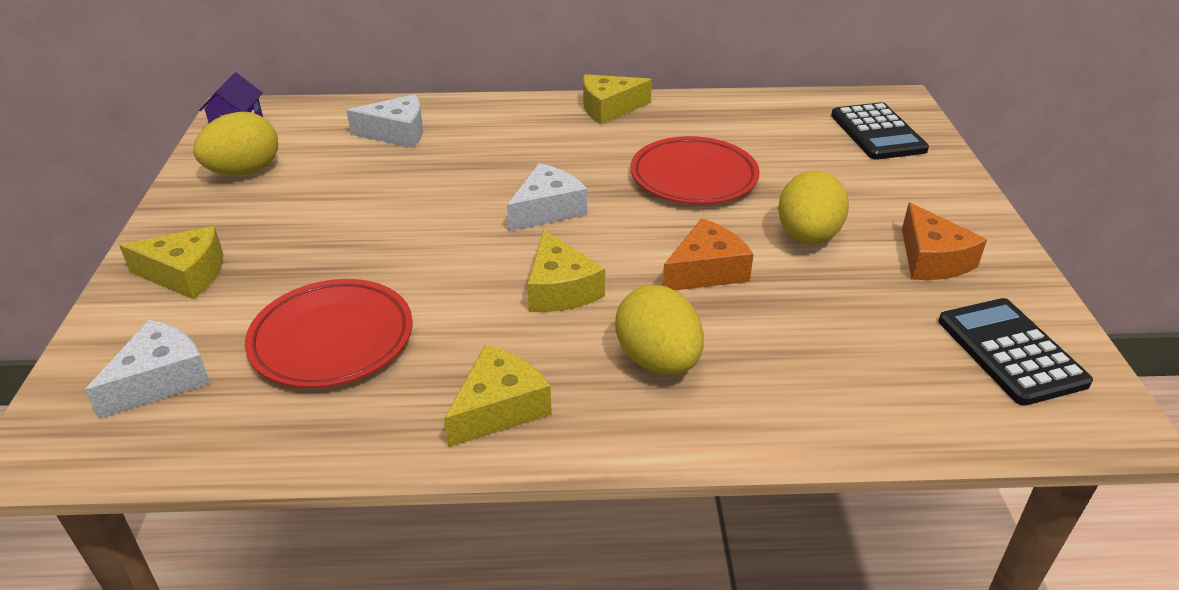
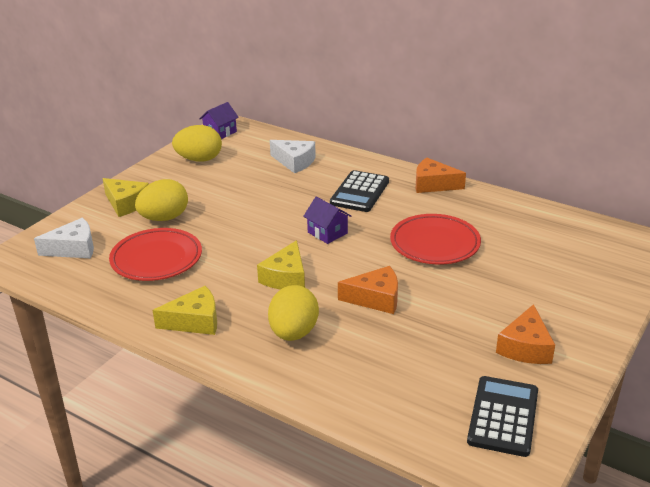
camera: 35 degrees right, 5 degrees down
(547, 210) = (327, 233): white cheese -> purple house
(609, 108) = (433, 184): yellow cheese -> orange cheese
(807, 237) = (461, 303): yellow egg -> yellow egg (164, 218)
(877, 133) = (599, 258): black calculator -> black calculator (359, 192)

